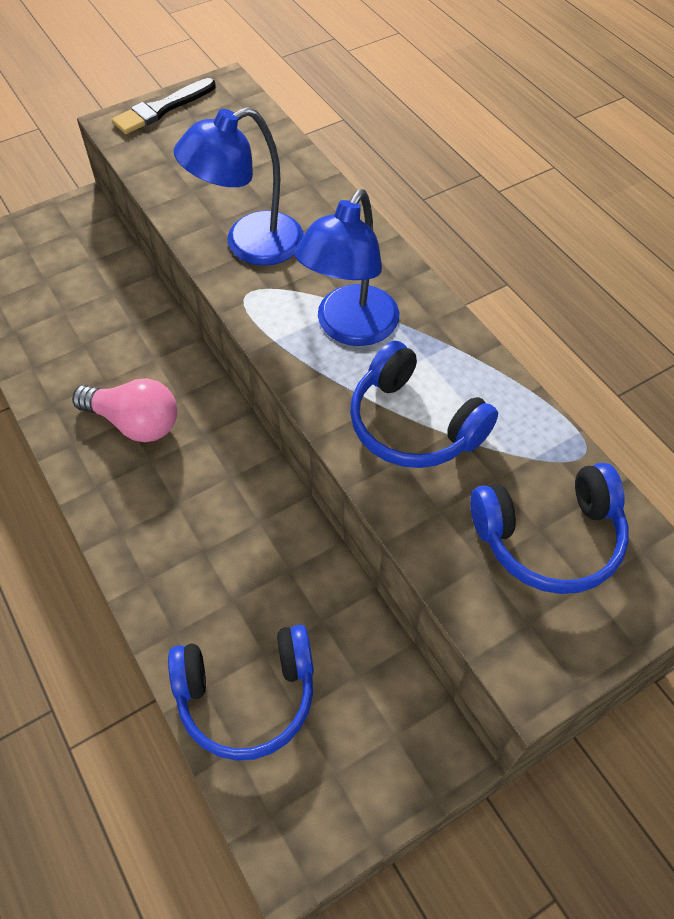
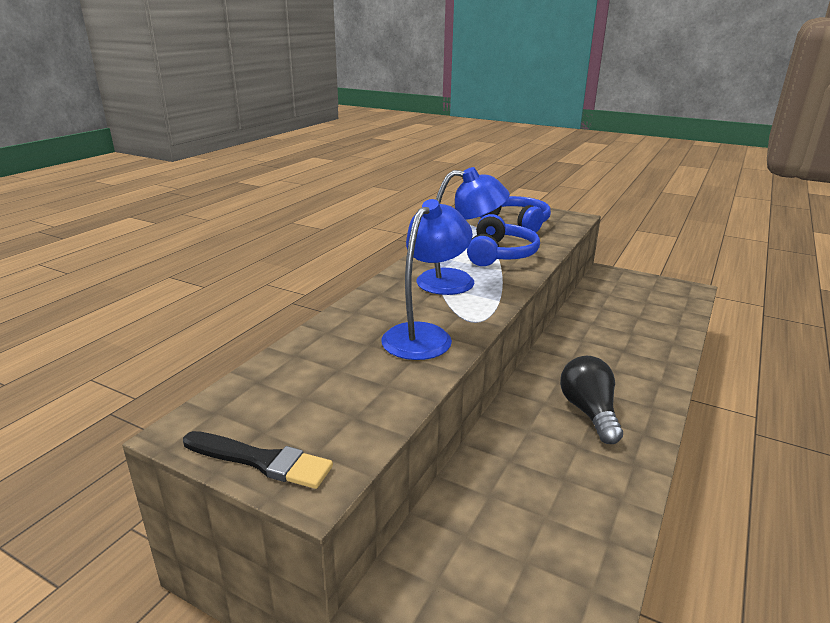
camera: 120 degrees left, 30 degrees down
(135, 422) = (589, 412): pink light bulb -> black light bulb
(247, 696) = (661, 314): blue headphones -> none
(249, 245) = (425, 335): blue lamp -> blue lamp turned 90 degrees counterclockwise

